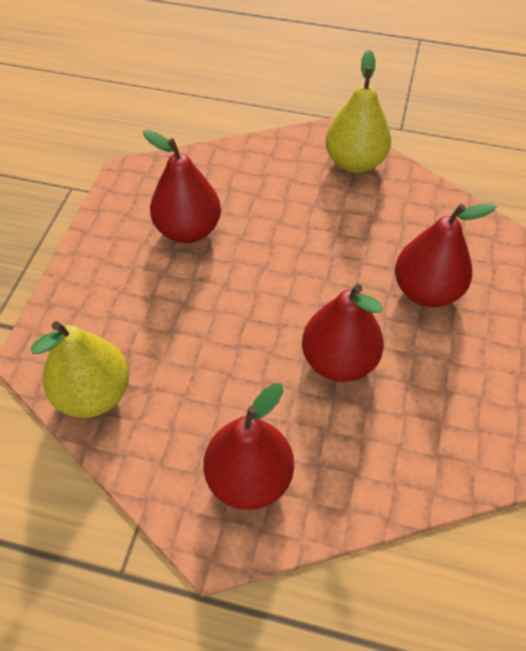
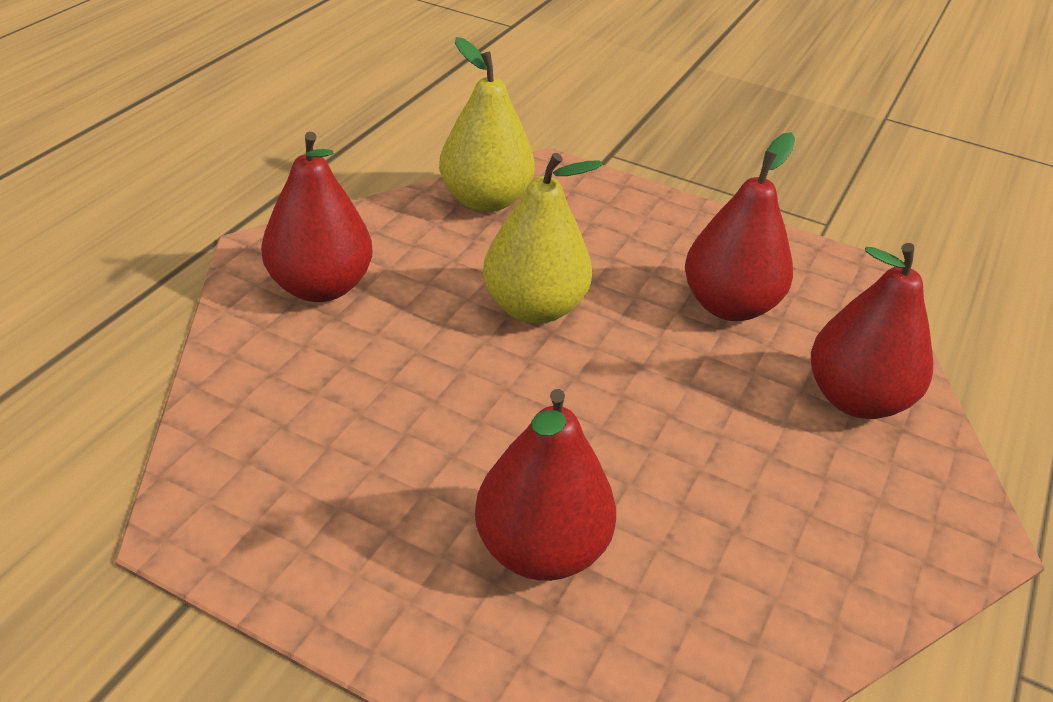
camera: 100 degrees right, 15 degrees down
(339, 361) = (445, 402): red pear -> red pear (856, 399)
(355, 162) = (888, 544): yellow pear -> yellow pear (534, 308)

